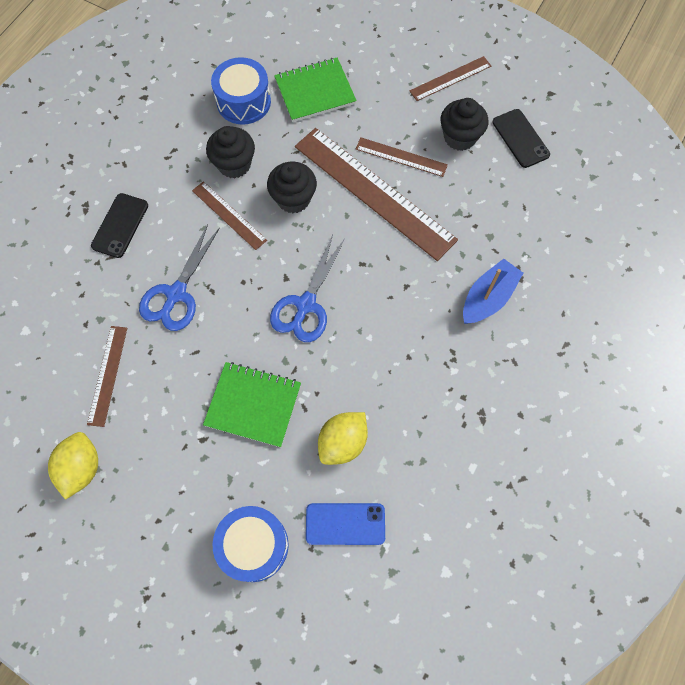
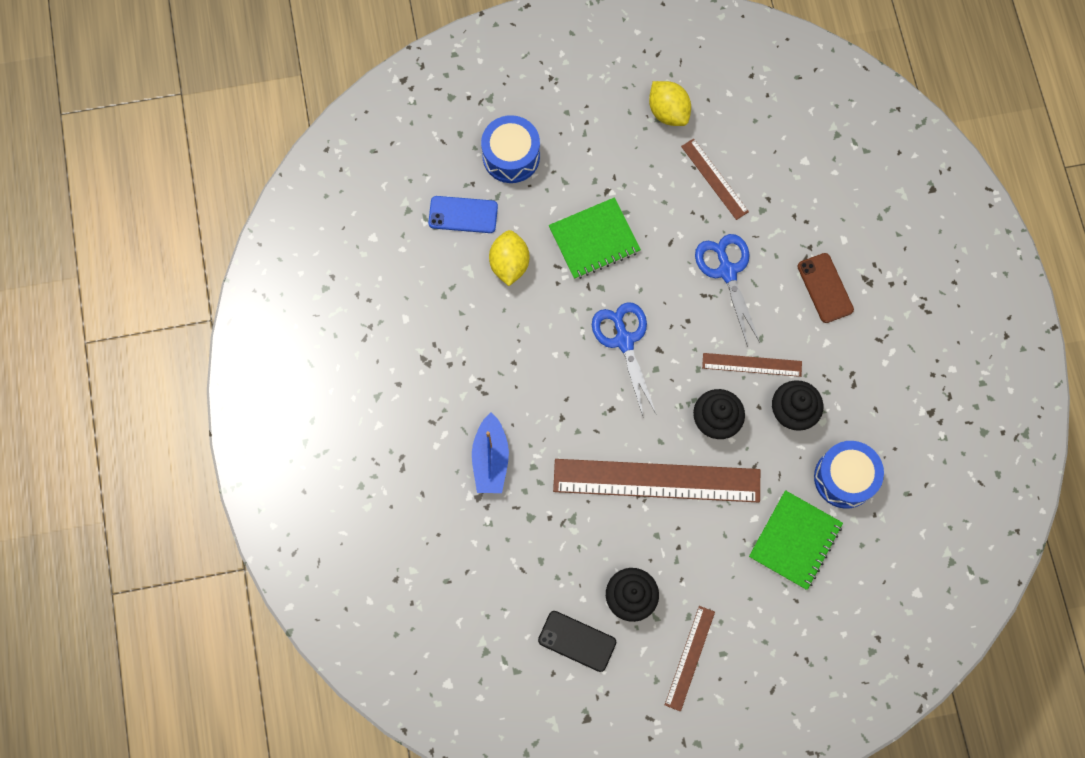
camera: 140 degrees right, 5 degrees up
(120, 225) = (825, 288): black phone -> brown phone
(345, 524) = (463, 215): blue phone -> blue phone turned 45 degrees clockwise
(401, 157) = (663, 534): brown ruler -> none

